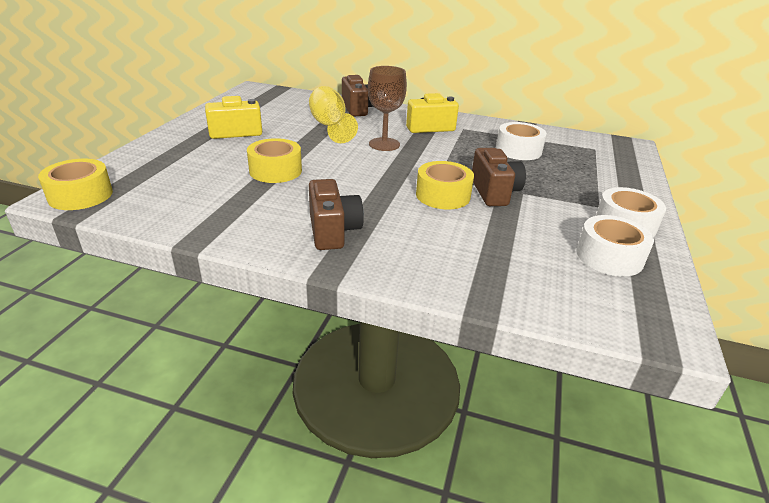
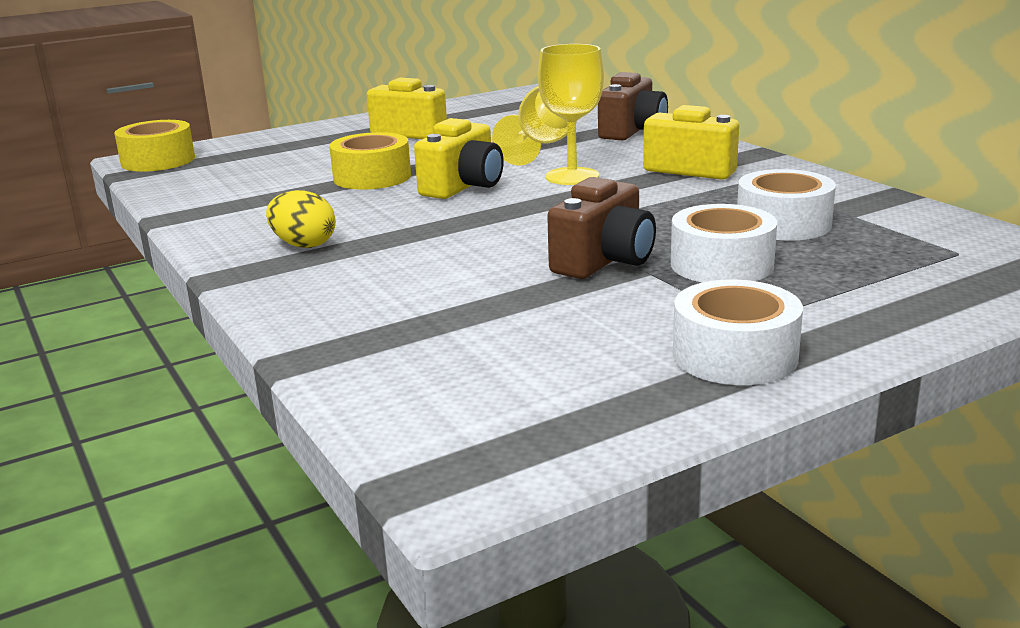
camera: 45 degrees right, 10 degrees down
(333, 231) = (304, 245): brown camera -> yellow egg
(342, 164) = (463, 187): none -> yellow camera
(384, 144) = (572, 176): brown goblet -> yellow goblet
(443, 195) = (518, 246): yellow tape -> none
(609, 256) = (597, 378): white tape -> white tape (721, 264)

